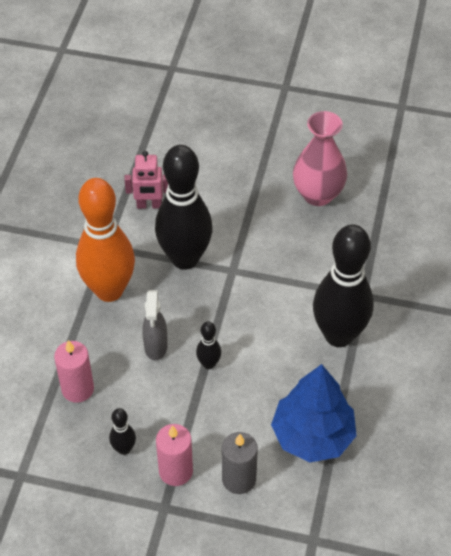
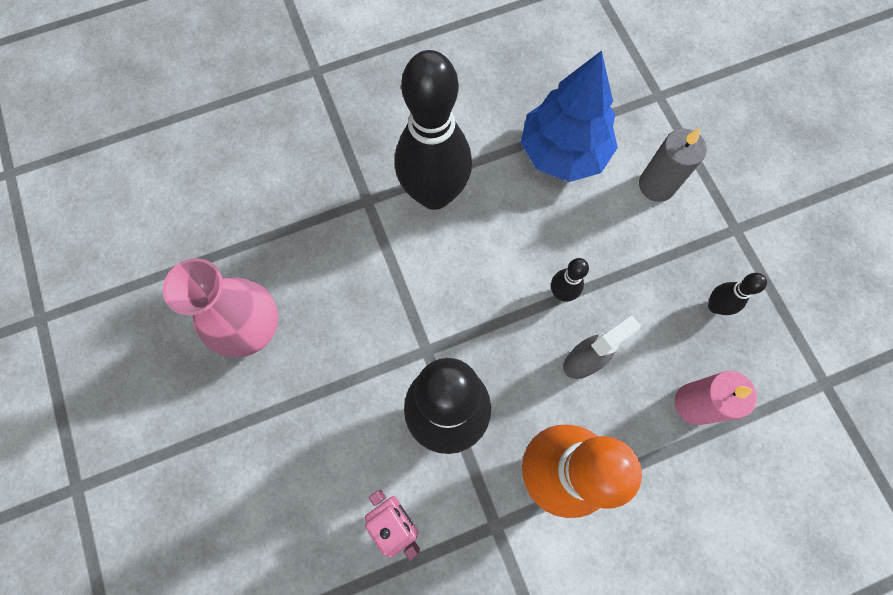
camera: 125 degrees left, 20 degrees up
(176, 471) = (695, 243): pink candle -> none

